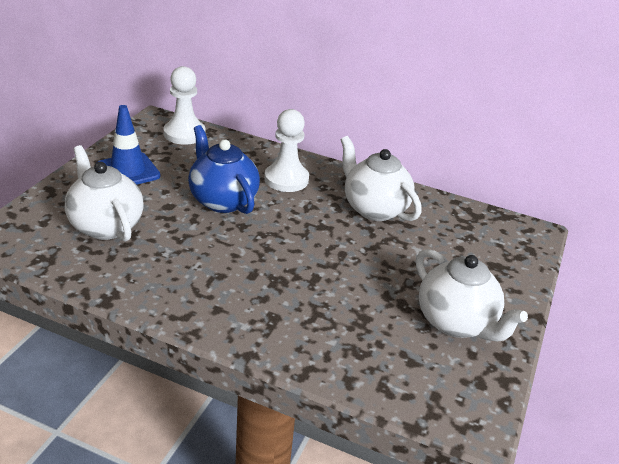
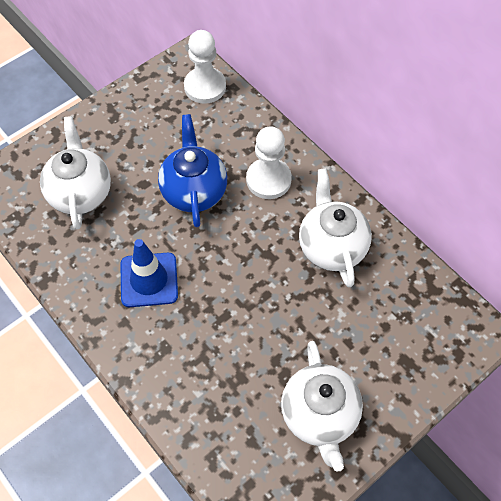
camera: 30 degrees right, 25 degrees up
(128, 171) = (129, 127): blue traffic cone -> blue traffic cone (149, 280)

